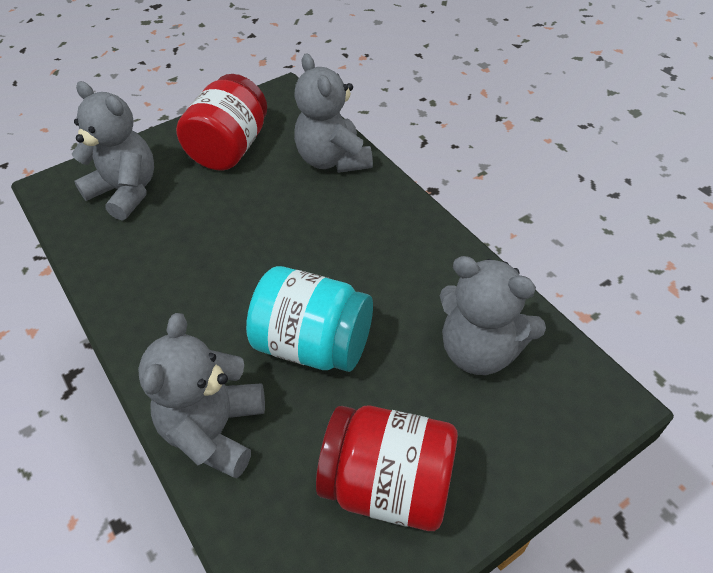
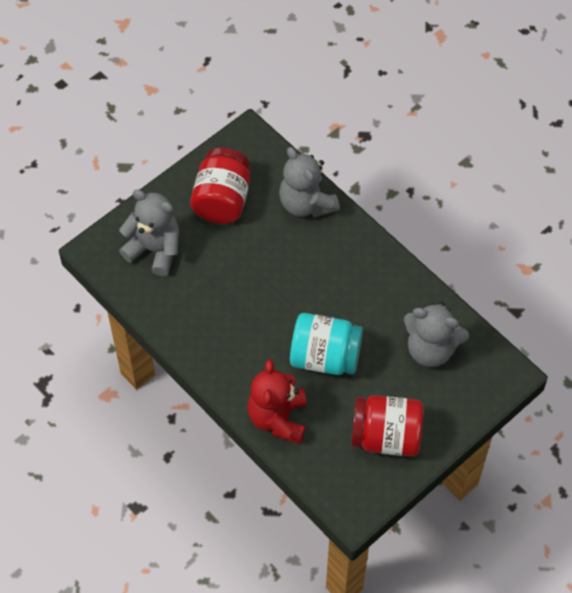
camera: 10 degrees left, 10 degrees up
(215, 430) = (278, 418): grey teddy bear -> red teddy bear

